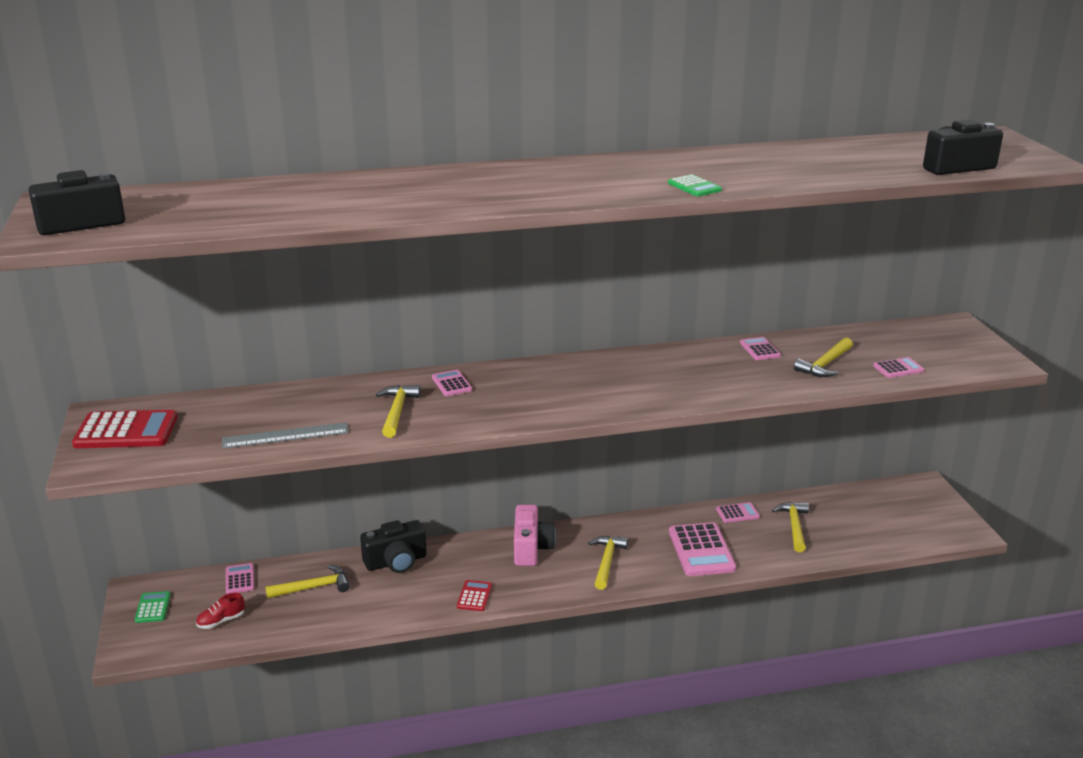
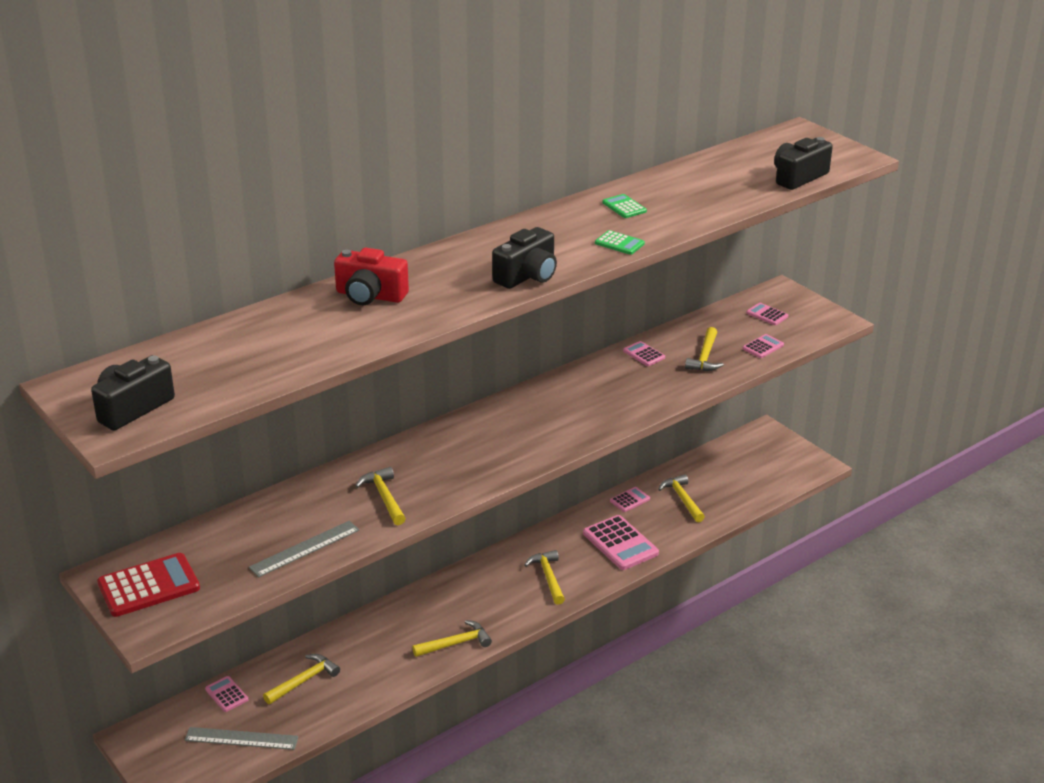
camera: 25 degrees left, 5 degrees up
(153, 607) = (163, 747): green calculator -> green calculator (624, 207)
(221, 621) = (241, 738): red shoe -> grey ruler
(396, 562) = (362, 633): black camera -> black camera (527, 276)
(397, 185) = (370, 296): none -> red camera
(451, 384) = (409, 456): pink calculator -> pink calculator (767, 315)
(474, 596) = (456, 643): red calculator -> yellow hammer
(531, 548) = (475, 584): pink camera -> none

